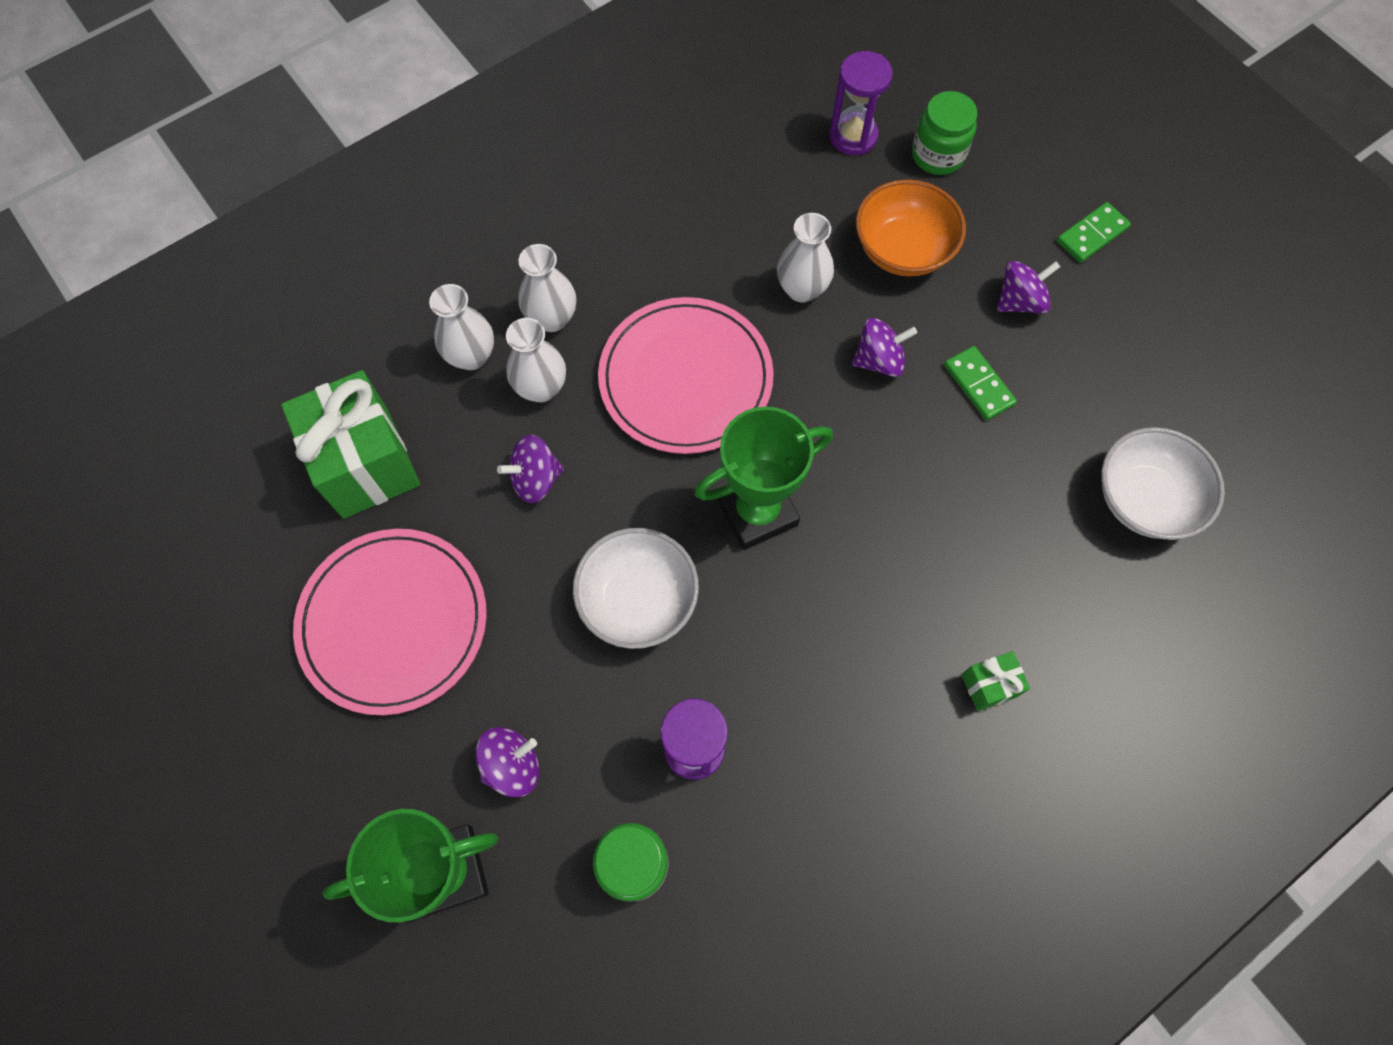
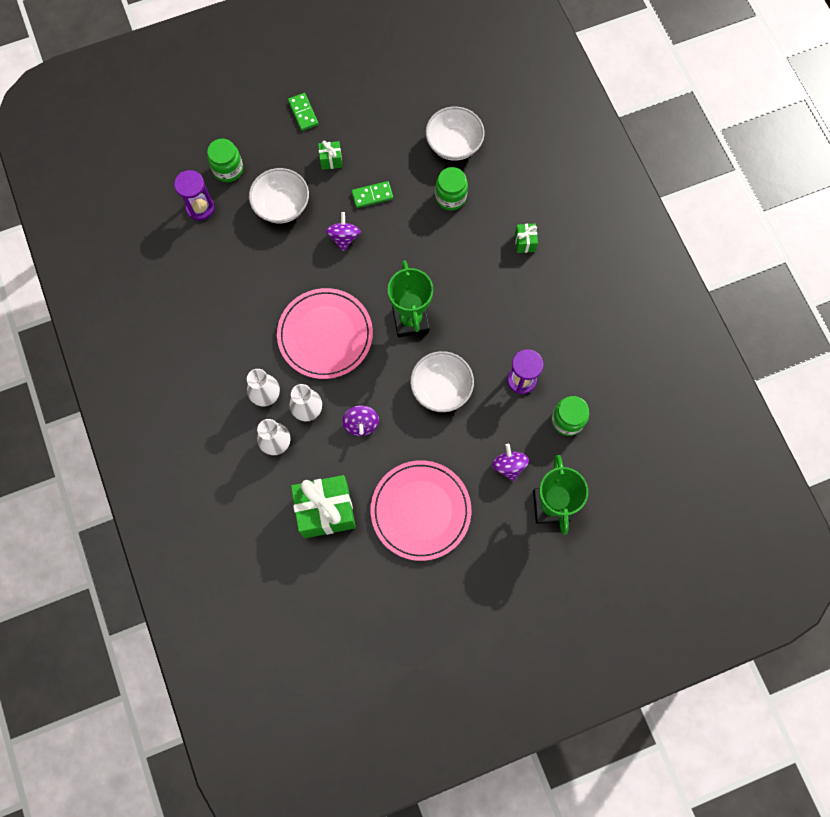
camera: 75 degrees left, 5 degrees up
(802, 289) = (289, 262): white vase -> none
(903, 249) = (282, 205): orange bowl -> white bowl
(1020, 301) = (331, 160): purple spinning top -> green gift
(1030, 520) = (450, 197): none -> green jar

